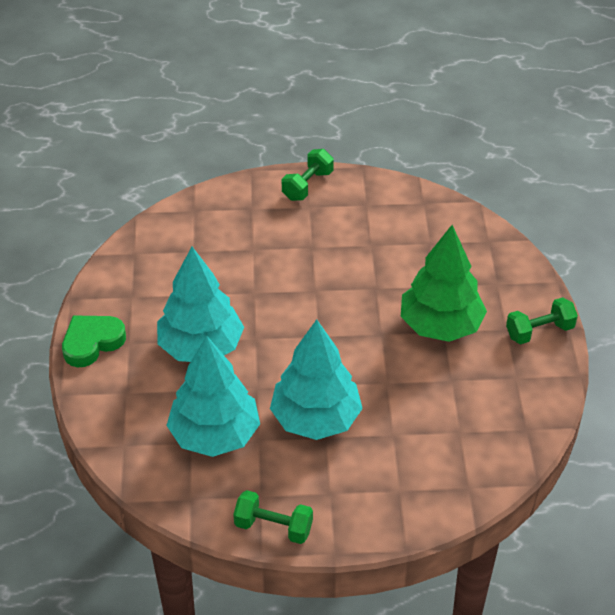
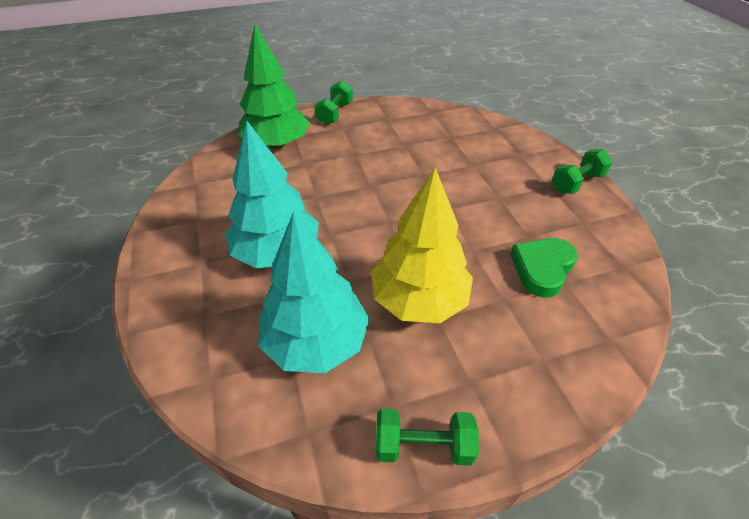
camera: 15 degrees left, 0 degrees up
(92, 342) = (159, 270): green heart -> green heart (542, 269)
(315, 419) = (419, 300): turquoise tree -> yellow tree
(440, 325) = (493, 193): green tree -> green tree (276, 144)

